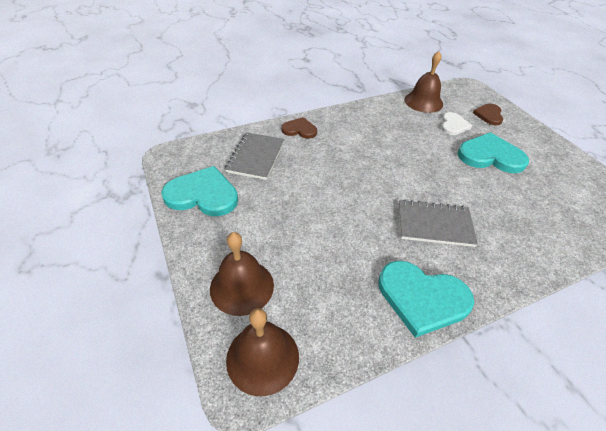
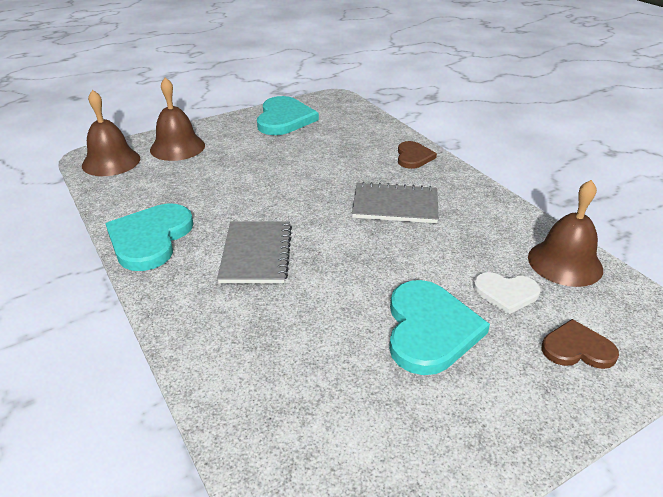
camera: 85 degrees right, 10 degrees down
(256, 157) = (349, 136): grey notebook -> grey notebook (395, 205)

